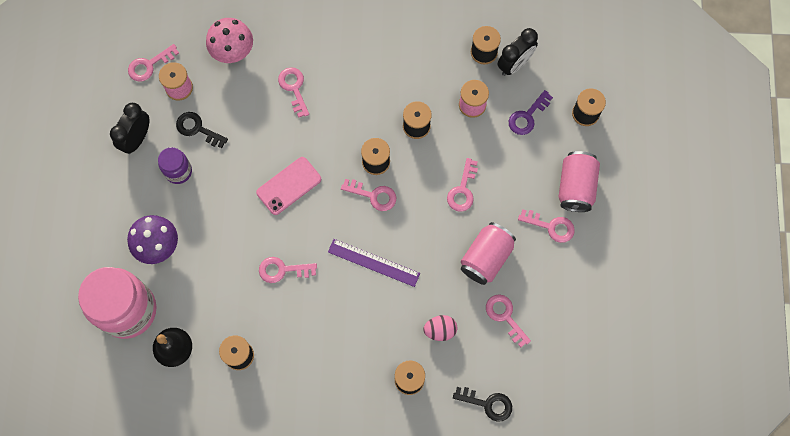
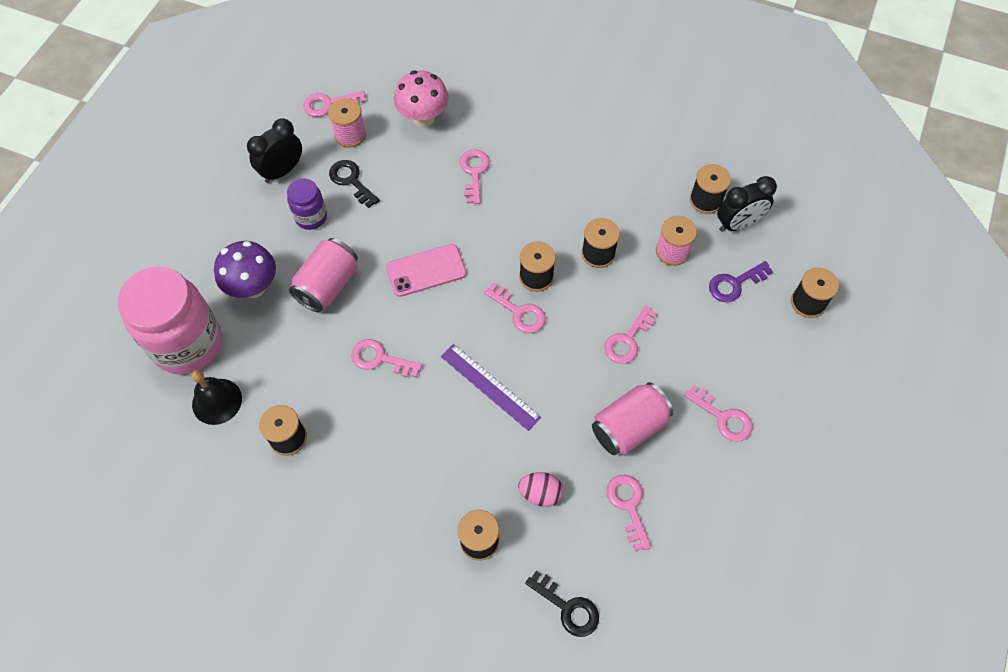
camera: 20 degrees right, 10 degrees down
(576, 187) = (769, 382): pink can -> pink can (328, 285)

